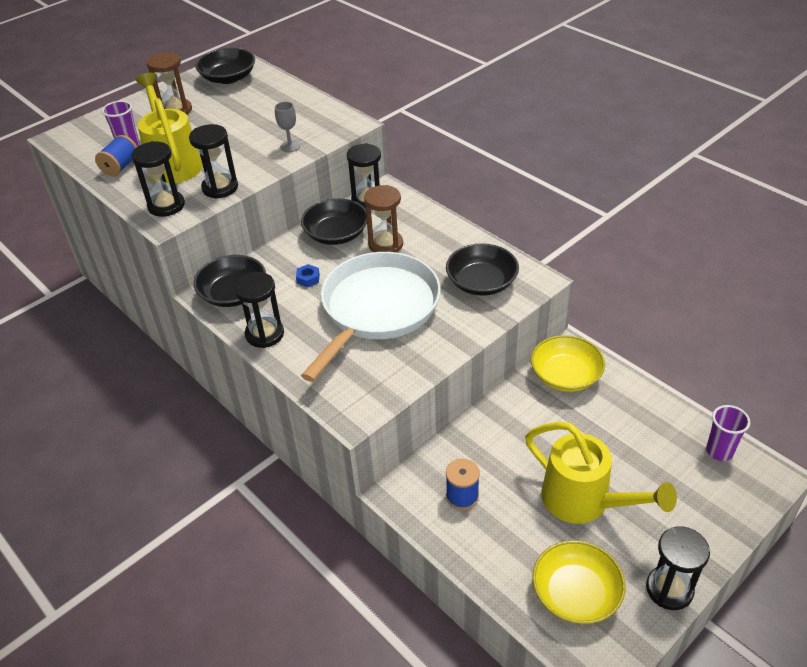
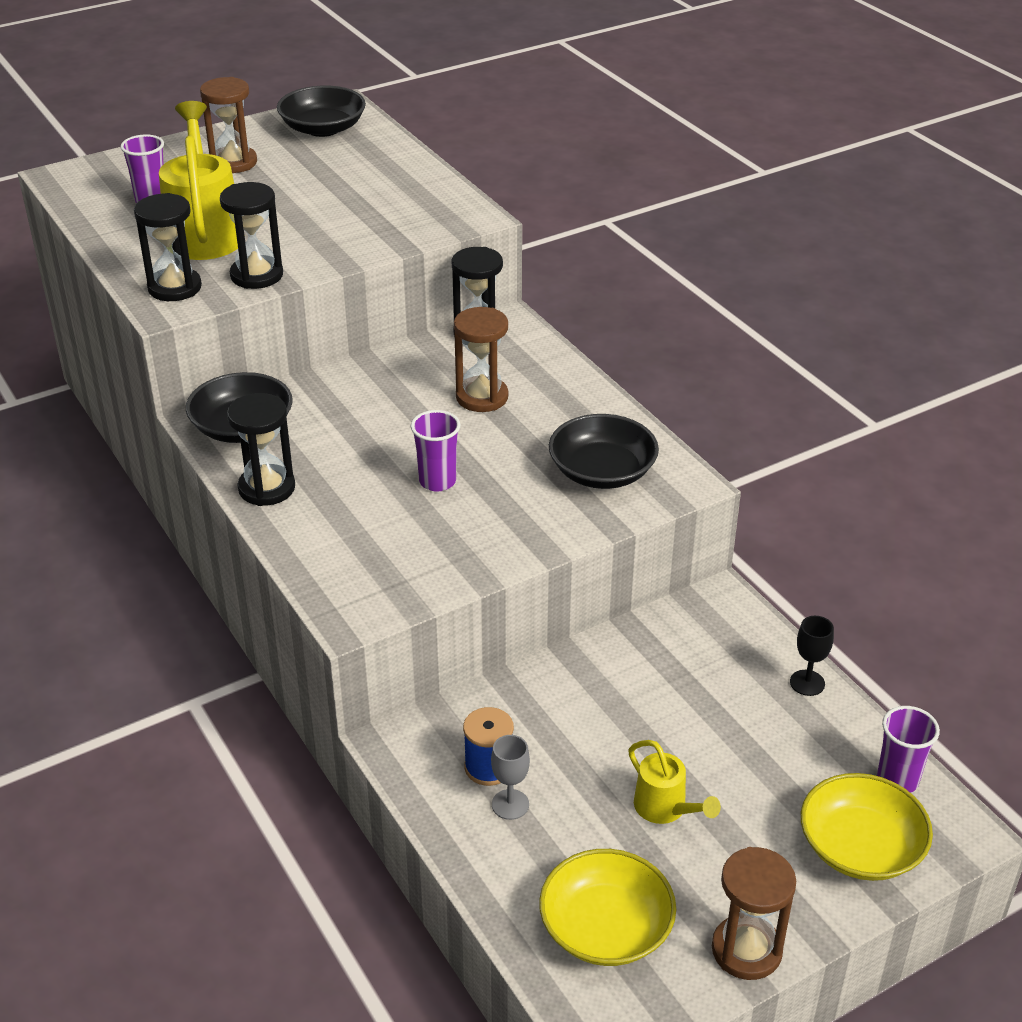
camera: 10 degrees right, 5 degrees down
(120, 167) = (131, 227): blue spool -> none
(290, 146) = (375, 235): grey goblet -> grey goblet (510, 804)
(308, 278) = (354, 425): blue nut -> none
(336, 234) = (416, 371): black bowl -> none
(377, 308) = (437, 481): white pan -> purple cup
(565, 375) = (703, 632): yellow bowl -> yellow bowl (860, 847)
(584, 502) = (665, 809): yellow watering can -> yellow watering can, size x0.52
(641, 397) = (807, 683): none -> black goblet
(669, 589) = (746, 950): black hourglass -> brown hourglass

